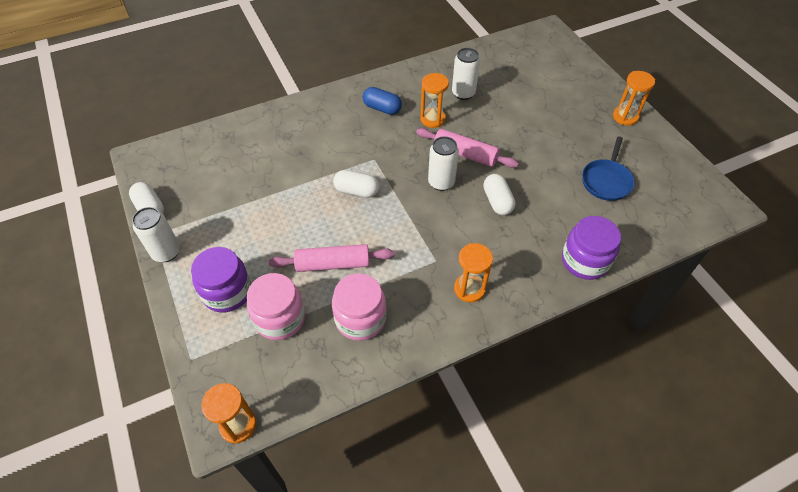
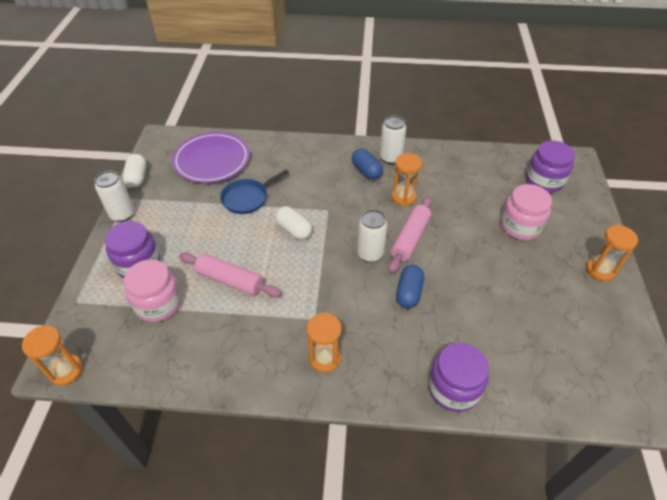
camera: 30 degrees right, 5 degrees down
(219, 158) = (212, 160): none -> purple plate
(360, 319) = (216, 336): pink jar -> pink jar (520, 226)
(463, 93) = (448, 185): white can -> white can (390, 158)
(465, 154) = (410, 238): pink rolling pin -> pink rolling pin turned 60 degrees clockwise
(497, 201) = (409, 293): white capsule -> blue capsule
(537, 58) = (544, 181): none -> purple jar
(606, 181) = (533, 323): blue pan -> blue pan (247, 198)

